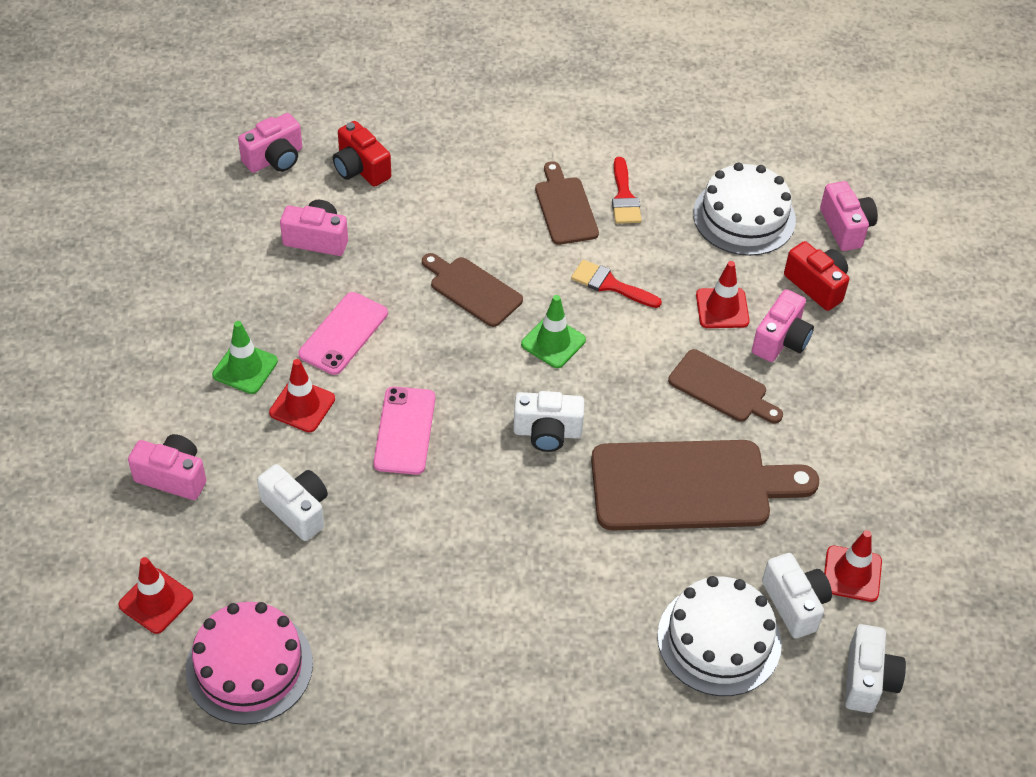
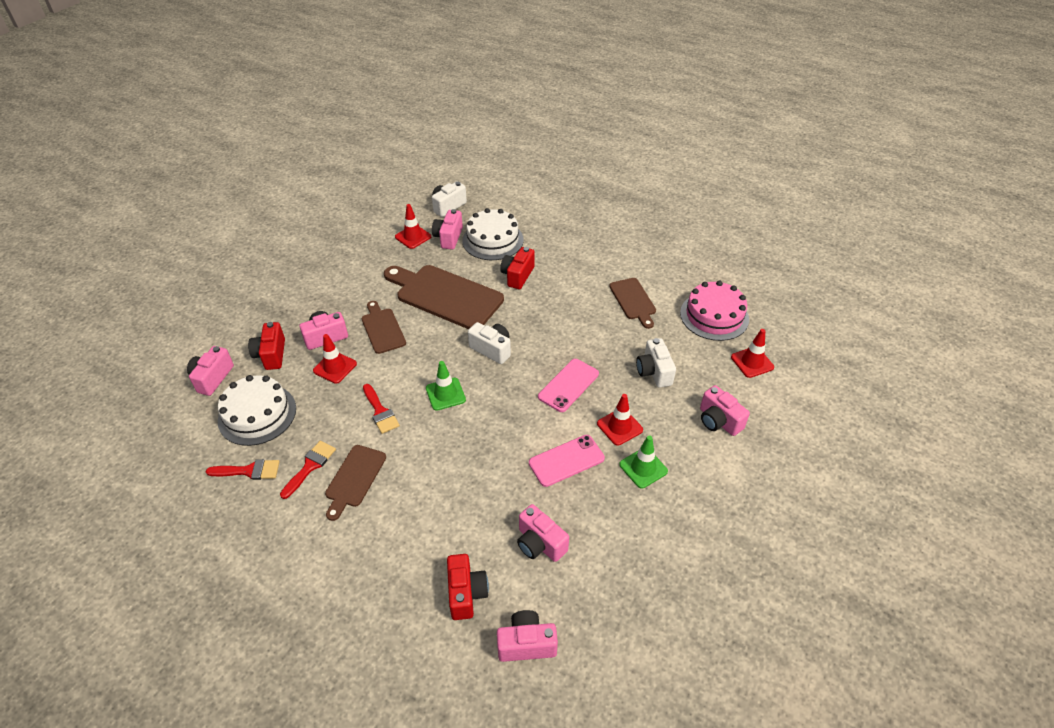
camera: 145 degrees left, 5 degrees down
(472, 289) = (464, 450): brown cutting board -> brown cutting board (633, 301)
(615, 582) = (517, 276): none -> red camera
(681, 165) = (249, 471): none -> red brush
(794, 604) = (448, 238): white camera -> pink camera

